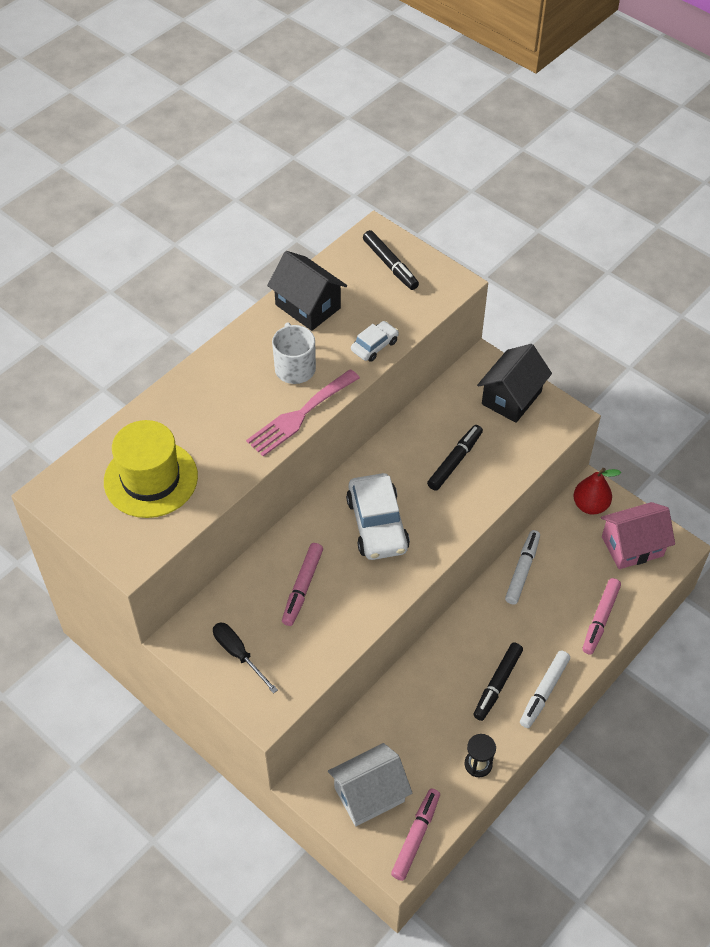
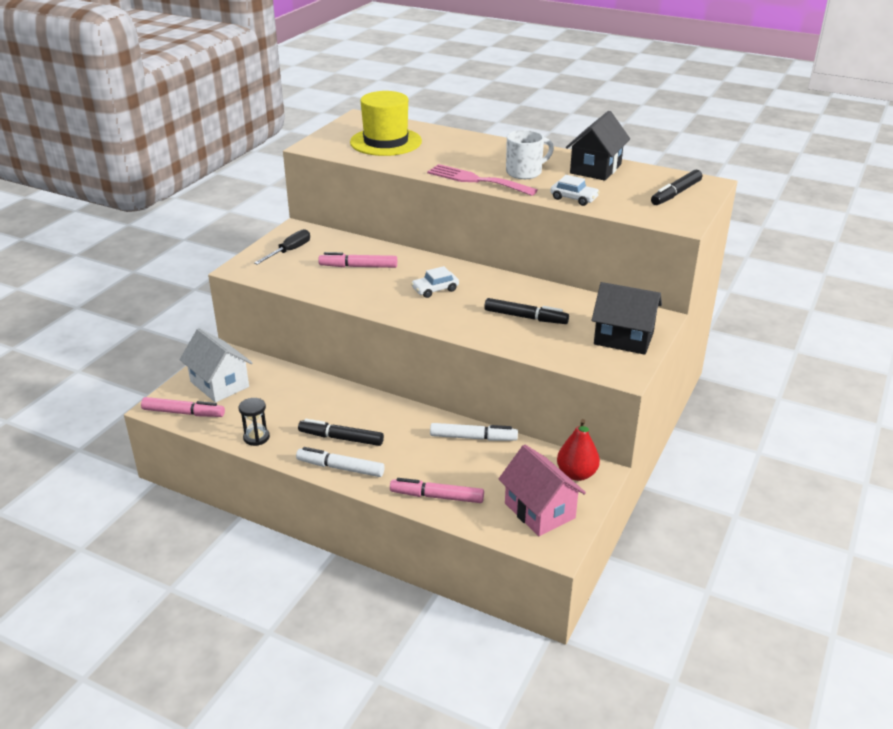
camera: 75 degrees right, 20 degrees down
(377, 524) = (435, 289): white car -> white car, size x0.54

